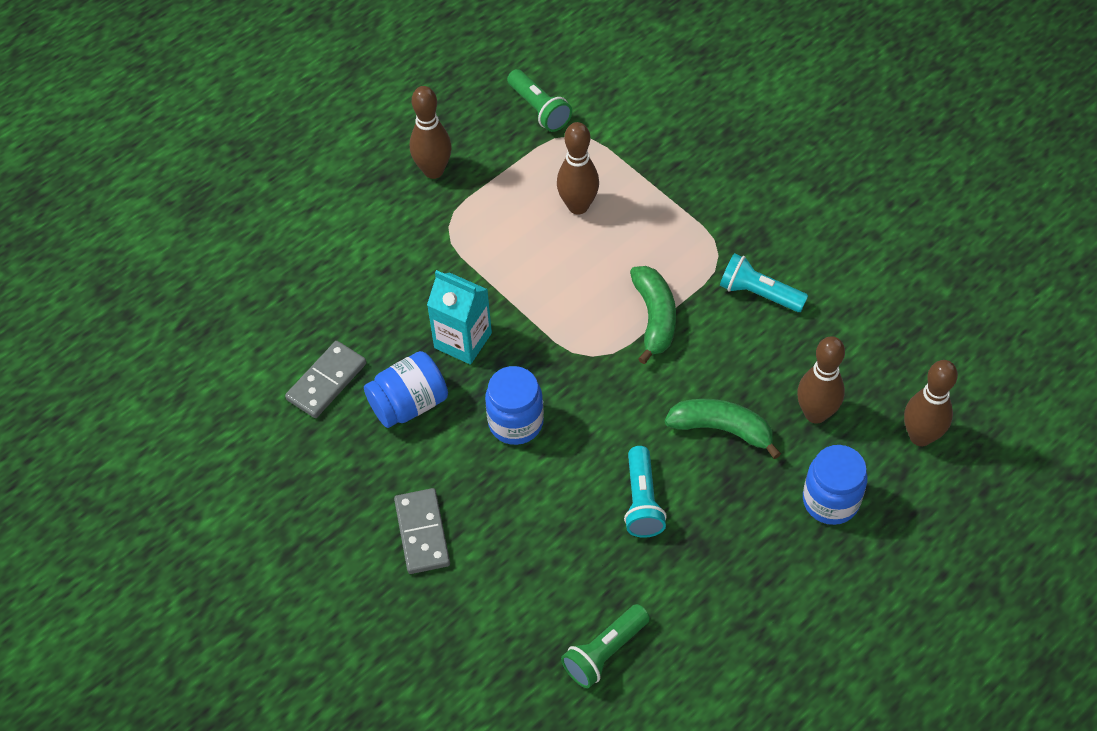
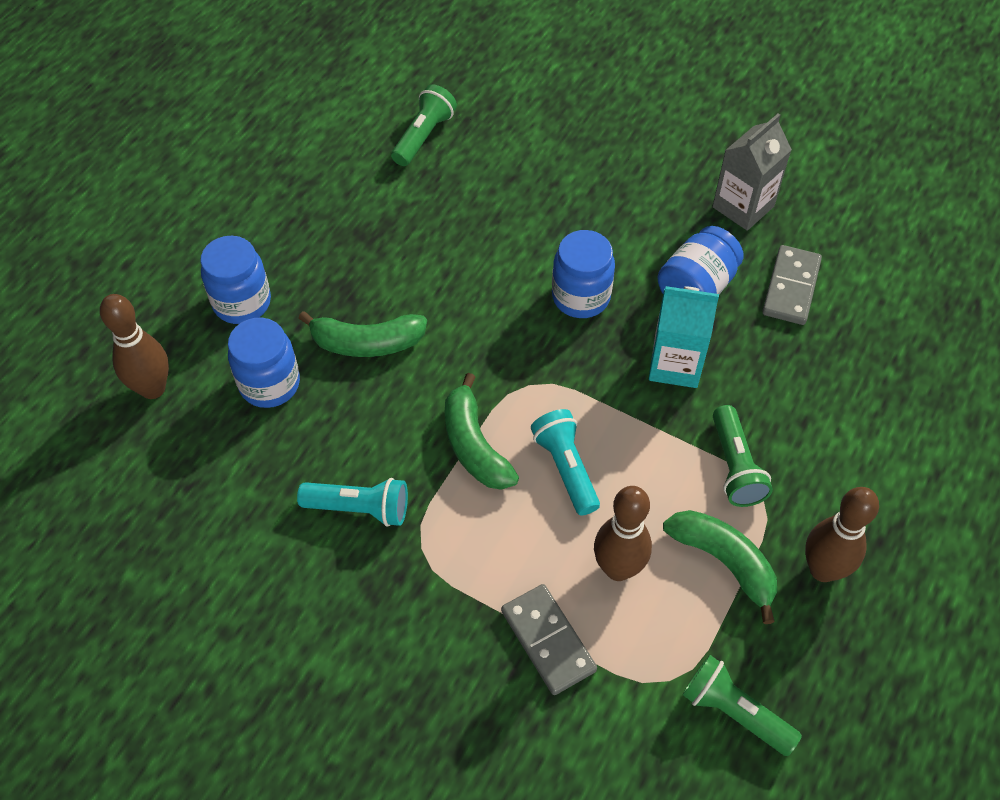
camera: 160 degrees right, 0 degrees up
(321, 473) = (743, 207): none -> grey carton
(422, 533) = (623, 183): grey domino -> grey domino (548, 640)
(457, 251) = (735, 466): none -> green flashlight
(500, 192) = (724, 562): none -> green banana
(642, 501) = (428, 257): turquoise flashlight -> turquoise flashlight (566, 468)
(815, 414) = (269, 384): brown bowling pin -> blue jar

